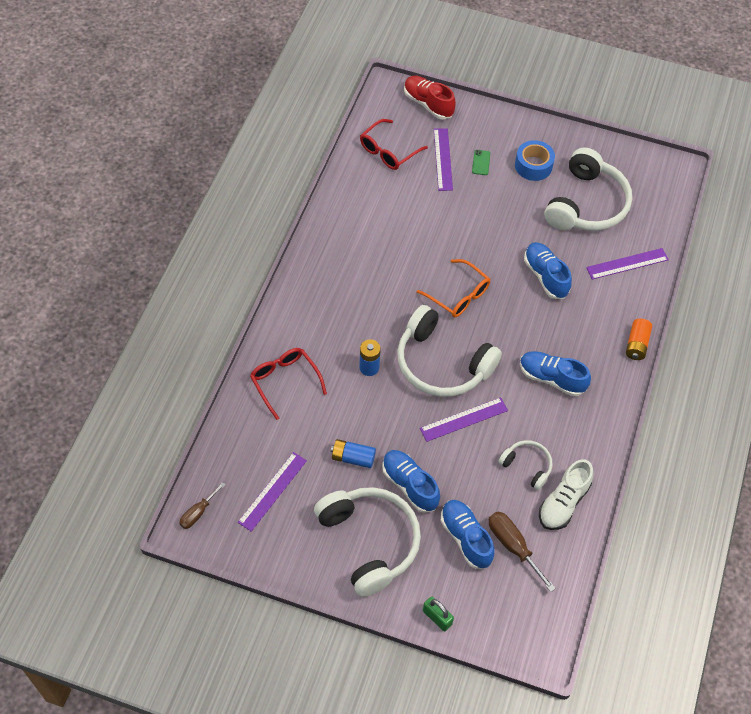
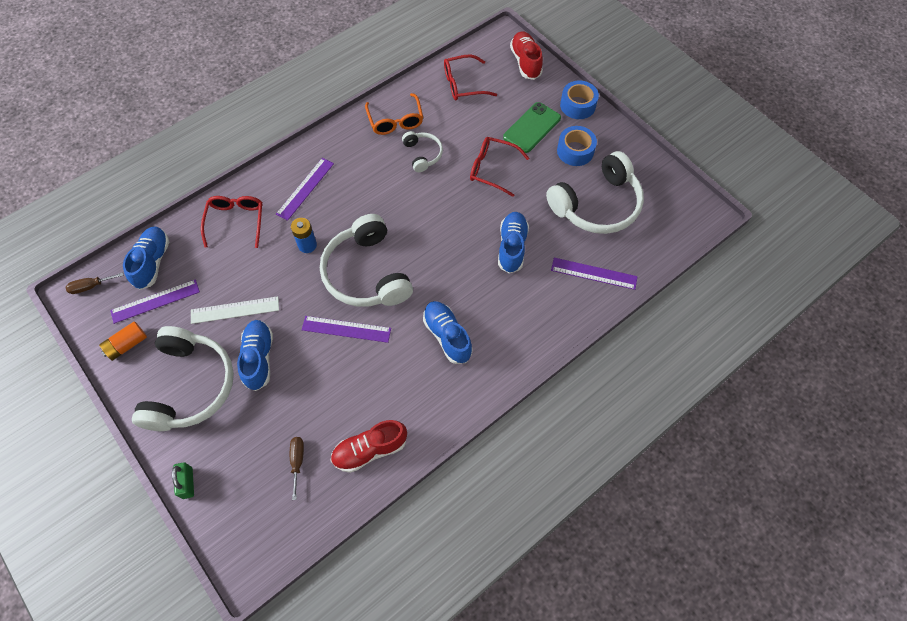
camera: 35 degrees right, 5 degrees up
(353, 458) = (235, 310): blue battery -> white ruler
(443, 159) = (502, 110): purple ruler -> purple ruler (305, 188)
(458, 295) = (426, 225): orange glasses -> orange glasses (395, 121)
(466, 538) = (265, 430): blue shoe -> blue shoe (152, 262)
(476, 217) = (492, 169): none -> red glasses
(481, 162) = (532, 128): green phone -> green phone, size x2.06
(504, 123) = (577, 105): none -> blue tape
(513, 546) = (297, 461): brown screwdriver -> brown screwdriver, size x0.64
(527, 466) = (365, 399): white headphones -> white headphones (423, 154)
(563, 502) = (370, 450): white shoe -> red shoe
(637, 344) = (546, 348): orange battery -> orange battery (127, 345)

